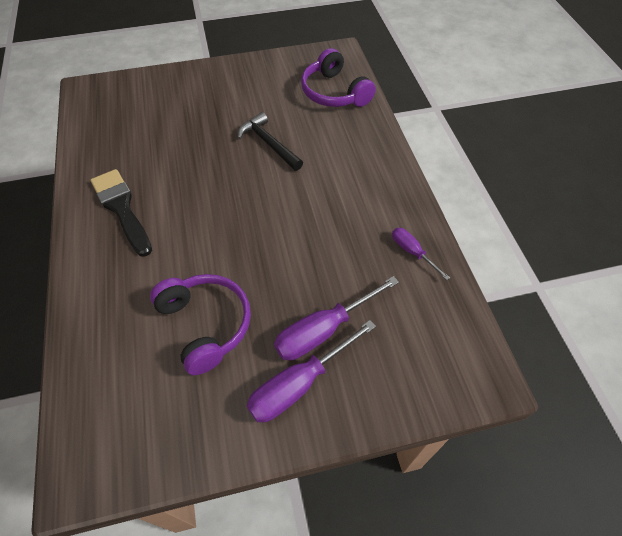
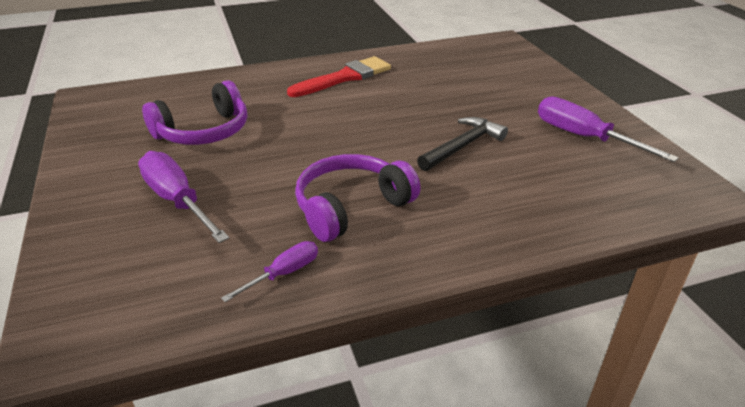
camera: 85 degrees right, 20 degrees down
(122, 209) = (344, 77): black brush -> red brush
(299, 384) = (118, 188): purple screwdriver -> purple screwdriver (583, 137)
(334, 92) = (597, 192): purple headphones -> purple headphones (351, 207)

